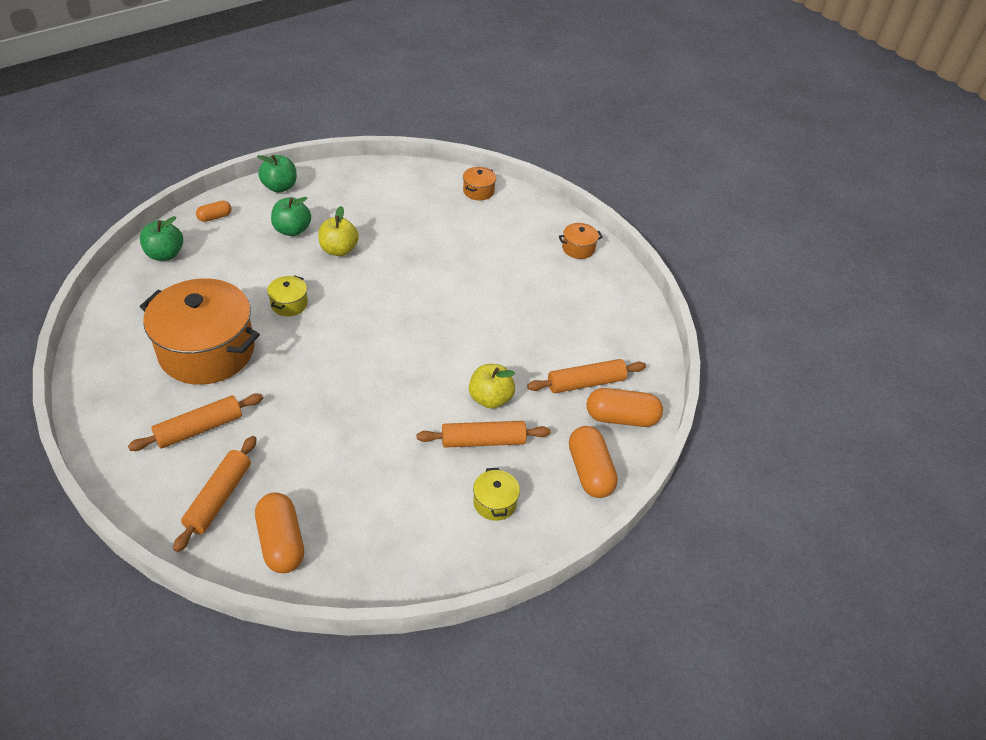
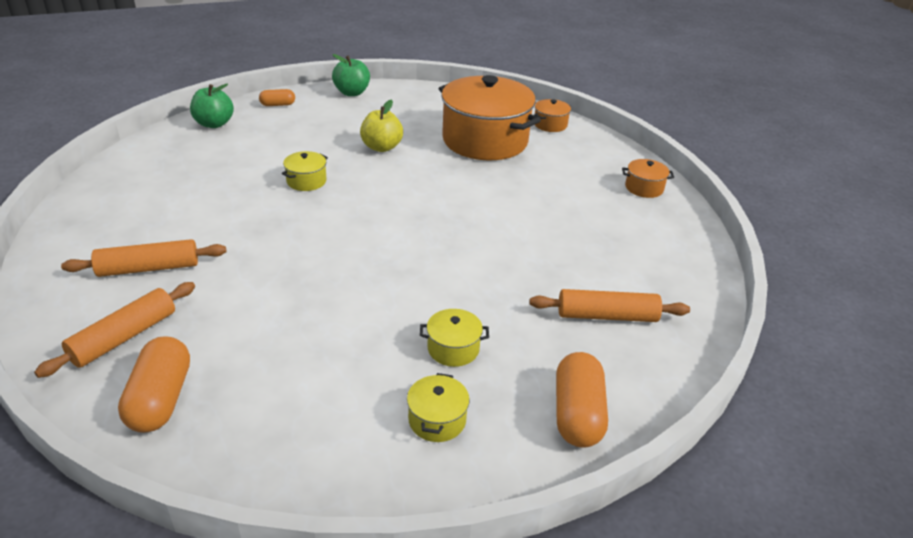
camera: 20 degrees right, 10 degrees down
(207, 351) = (201, 204): orange pot -> orange pot (485, 140)
(292, 230) = (344, 125): green apple -> none
(483, 441) = (453, 349): orange rolling pin -> yellow pot
(490, 398) = (481, 307): yellow apple -> none
(621, 418) = (641, 363): orange capsule -> none

